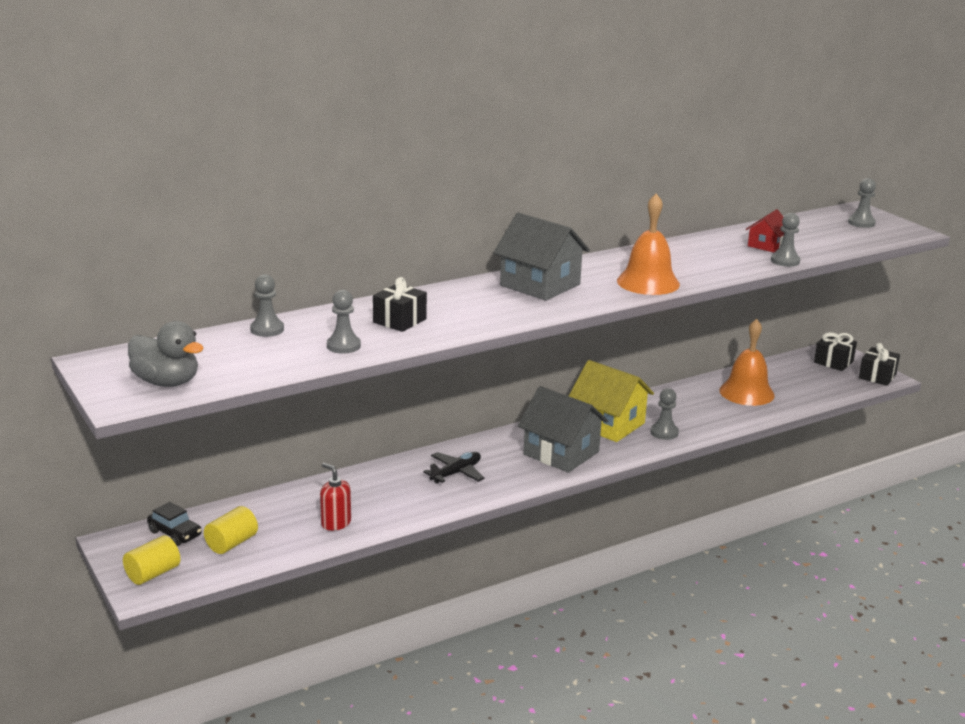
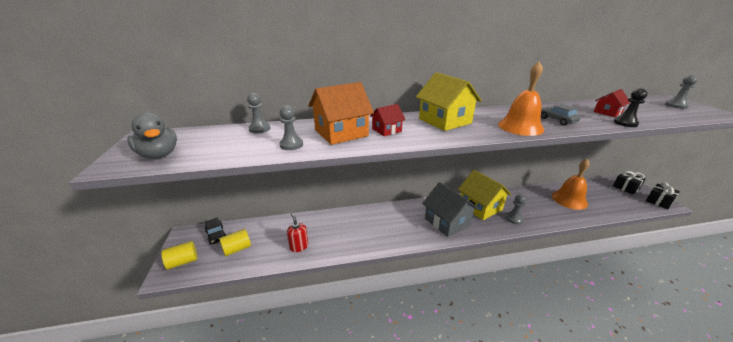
camera: 20 degrees right, 5 degrees up
(400, 321) = (341, 133): black gift -> orange house
(456, 473) = (381, 224): black plane -> none
(463, 309) = (386, 130): none -> red house
(540, 285) = (444, 121): grey house -> yellow house
(696, 266) = (557, 120): none -> grey car
(785, 261) = (625, 123): grey pawn -> black pawn

